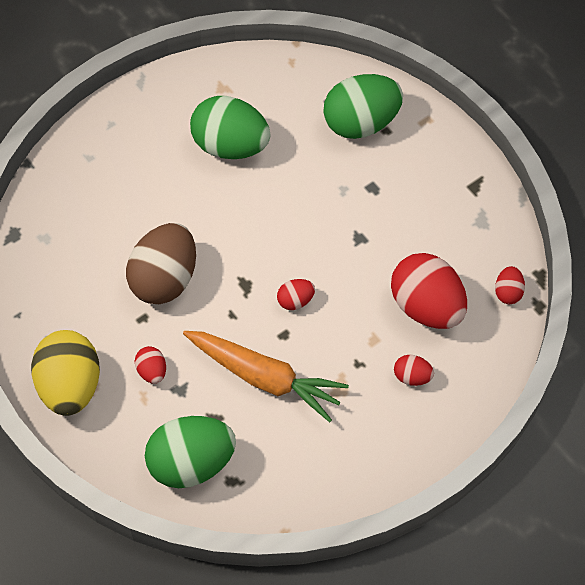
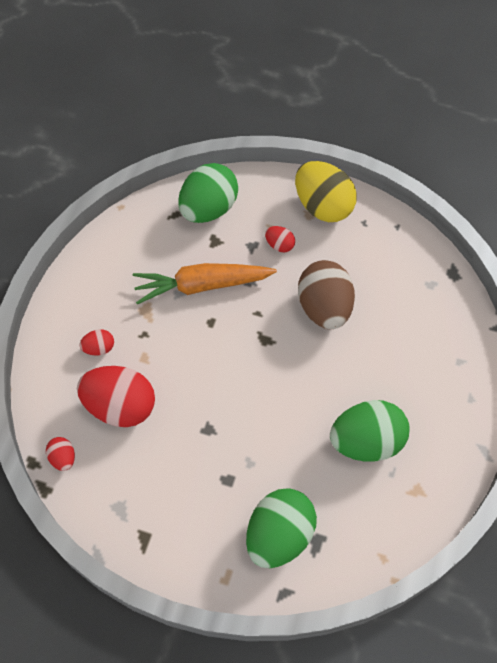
camera: 145 degrees right, 0 degrees up
(295, 300) = (220, 350): red egg -> none

